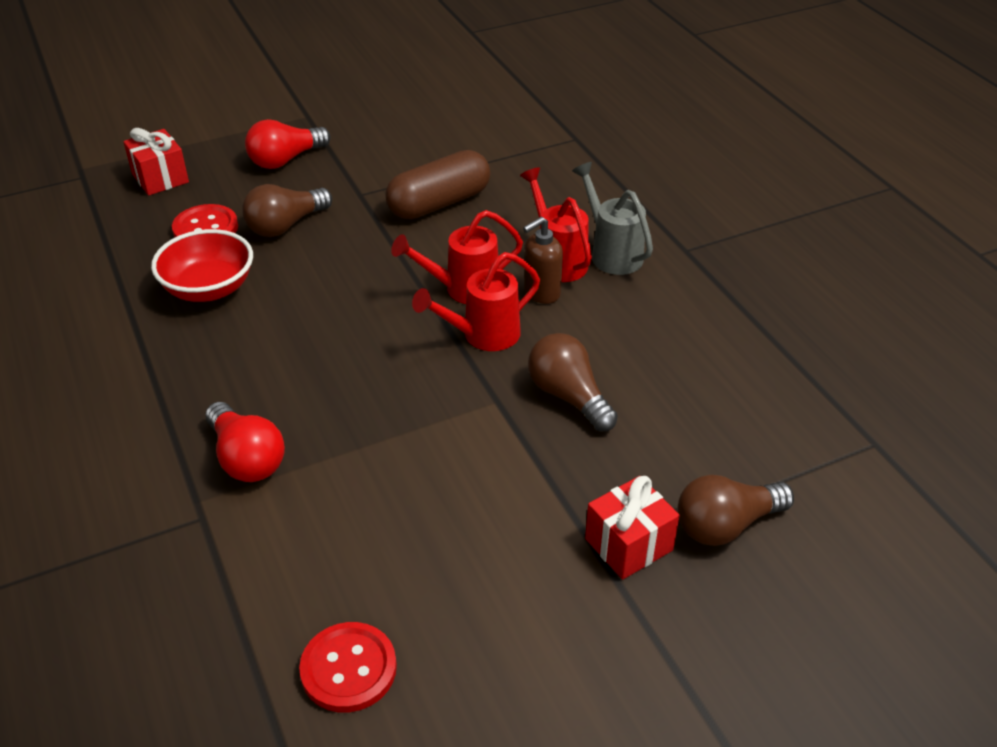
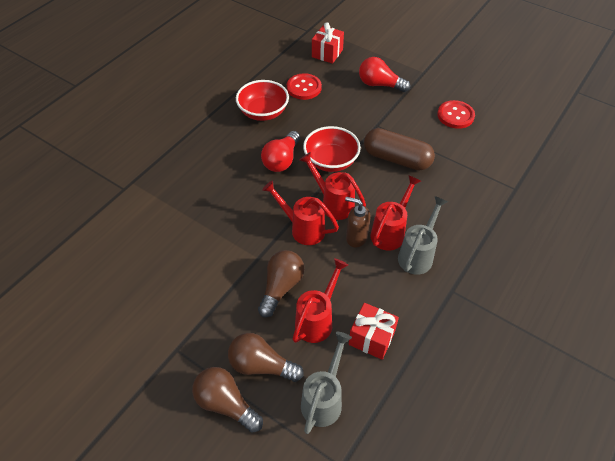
camera: 60 degrees right, 10 degrees up
(246, 458) = (165, 184): red light bulb -> red light bulb (282, 160)
(286, 225) = (329, 112): brown light bulb -> brown light bulb (261, 365)
(348, 669) = (65, 282): red button -> red button (455, 115)
(383, 261) = (331, 161): none -> red bowl
(628, 544) = (188, 361): red gift -> red gift (371, 338)
(648, 382) = (317, 320): none -> red watering can
(773, 422) = (324, 399): none -> grey watering can

